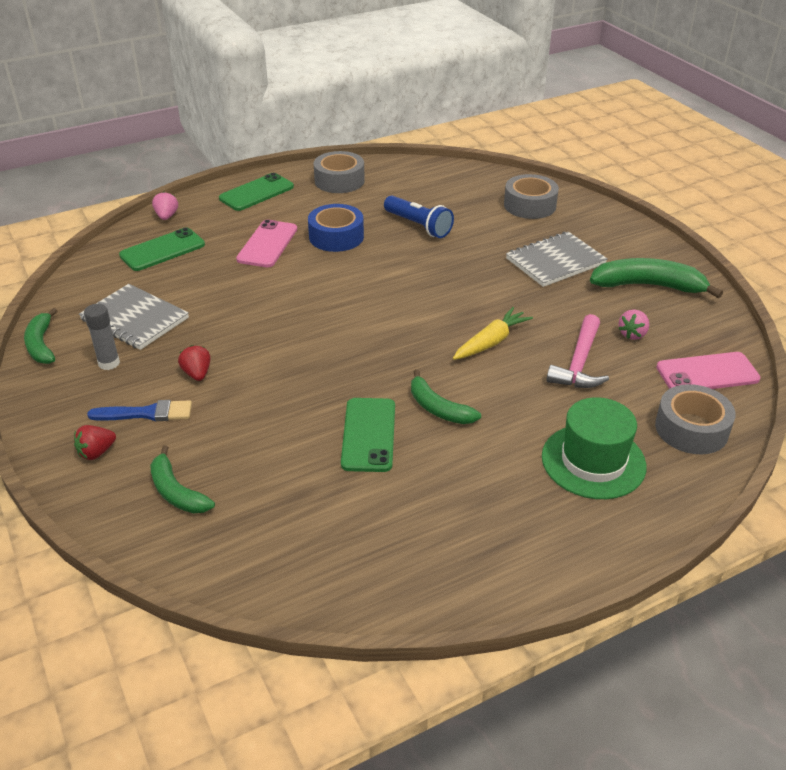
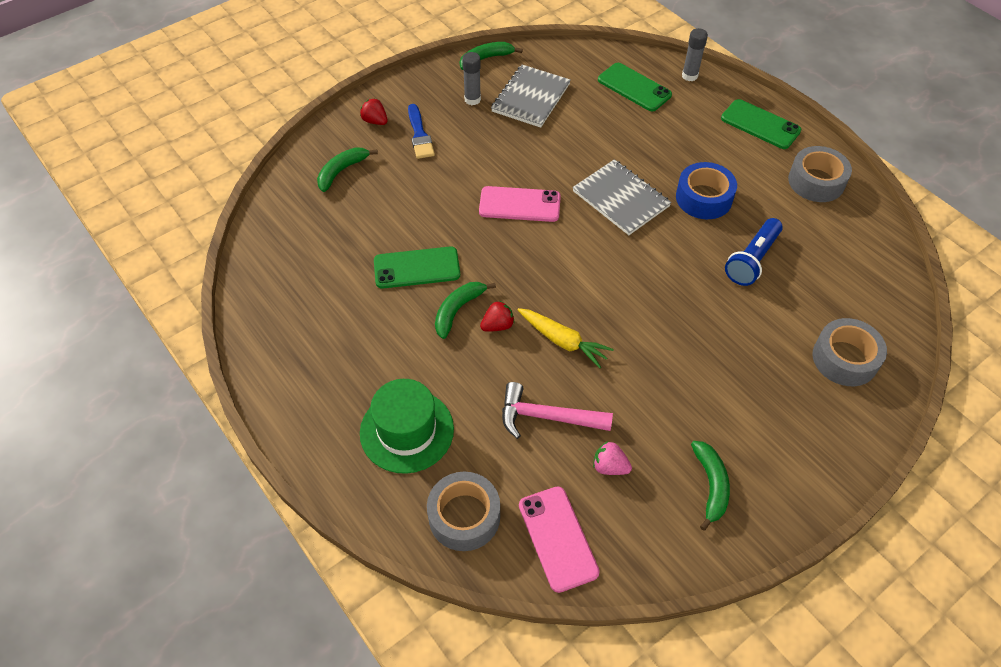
camera: 80 degrees right, 15 degrees up
(166, 216) = (689, 76): pink strawberry -> grey glue stick
(197, 374) = (470, 150): red strawberry -> red strawberry (497, 325)
(267, 244) = (670, 152): pink phone -> pink phone (519, 205)
(555, 261) = (729, 390): grey notebook -> grey notebook (621, 199)
(648, 286) = (711, 485): green banana -> green banana, size x0.63

